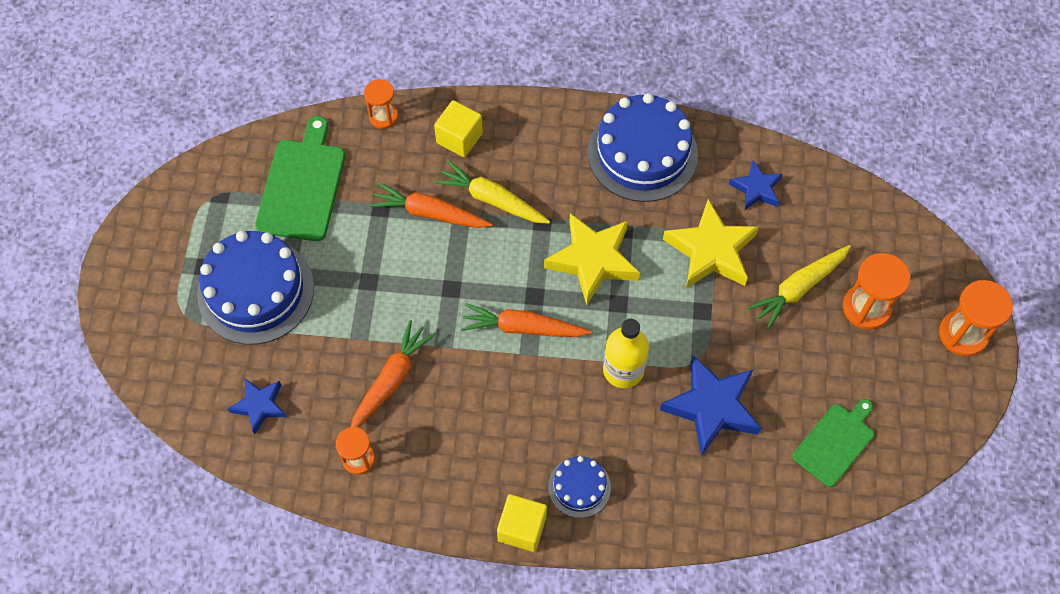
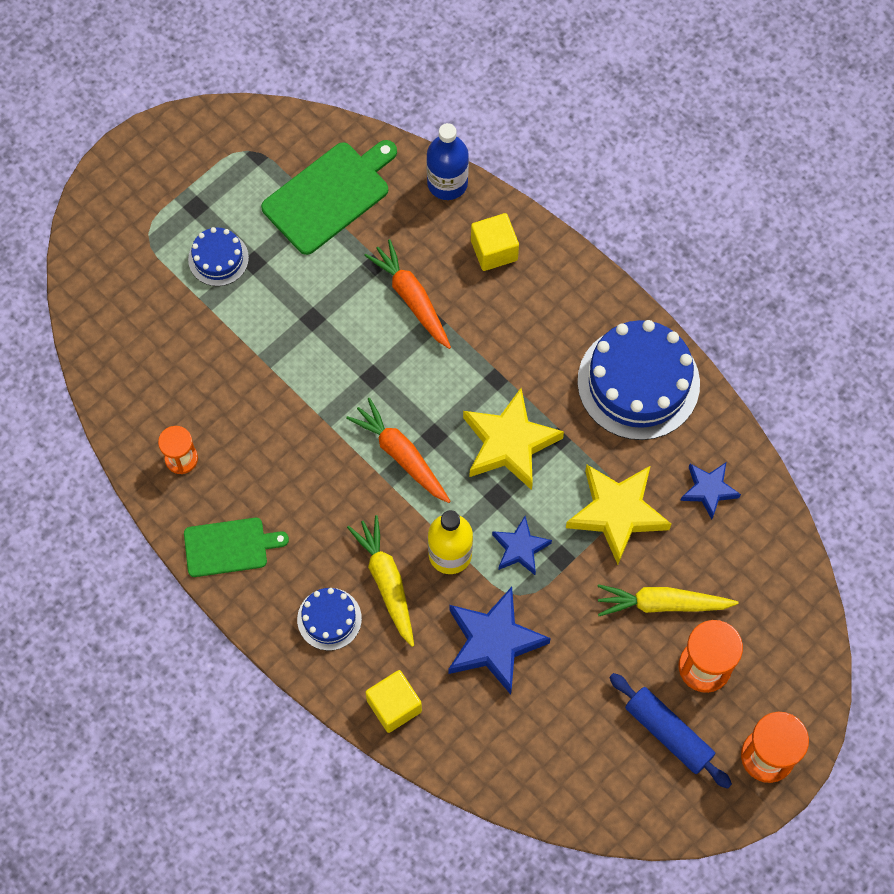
camera: 40 degrees right, 5 degrees up
(256, 291) = (218, 258): blue cake -> blue cake, size x0.50
(260, 406) = (143, 356): blue star -> blue star (520, 548)
(383, 117) = (447, 183): orange hourglass -> blue bottle
(391, 380) = (260, 415): orange carrot -> none
(492, 200) = (473, 325): yellow carrot -> yellow carrot (386, 581)
(522, 528) = (256, 614): yellow cube -> yellow cube (394, 706)
(835, 442) = (568, 753): green cutting board -> green cutting board (229, 547)
(886, 372) = (668, 733): none -> blue rolling pin

